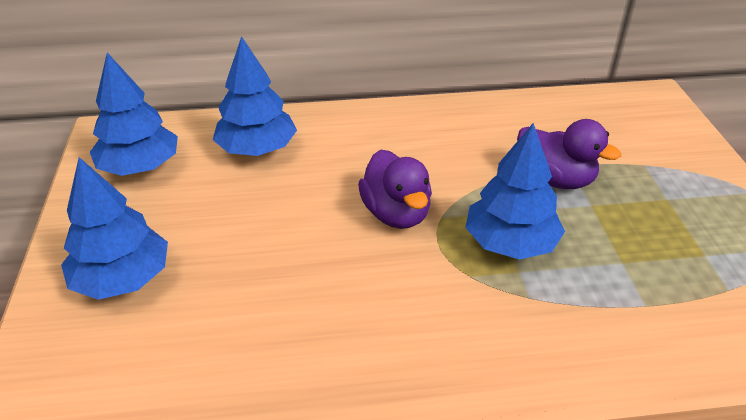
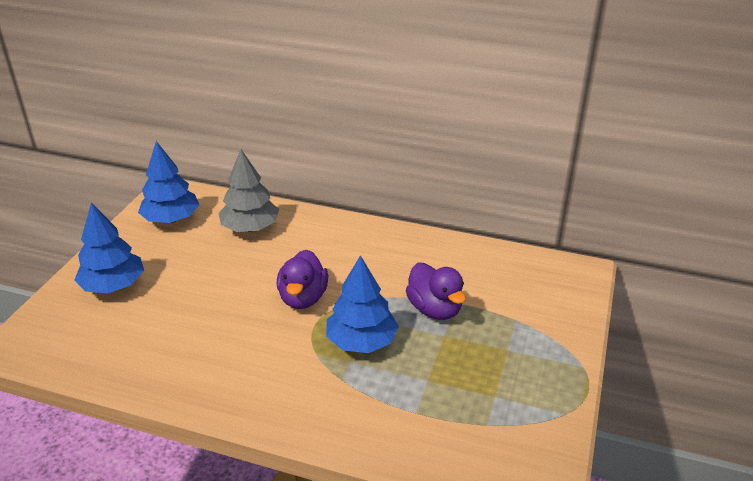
camera: 25 degrees right, 5 degrees down
(257, 149) = (250, 228): blue tree -> grey tree

